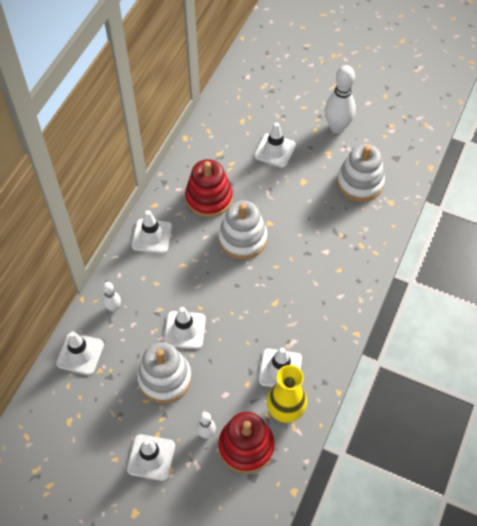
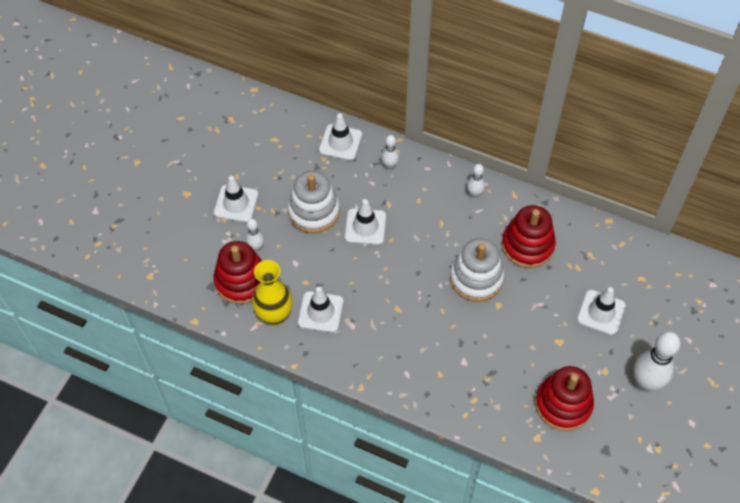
camera: 90 degrees right, 0 degrees up
(152, 236) = (474, 194): white traffic cone -> white bowling pin
(360, 182) = (563, 404): white stacking toy -> red stacking toy

